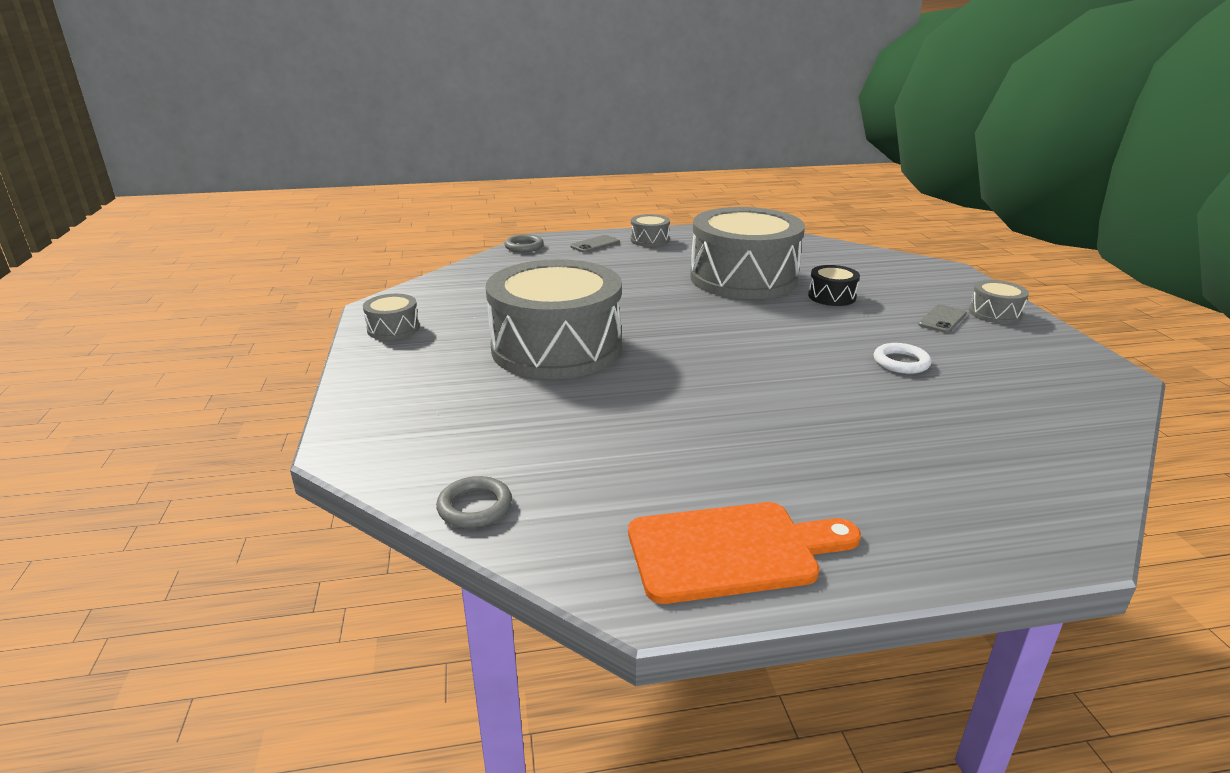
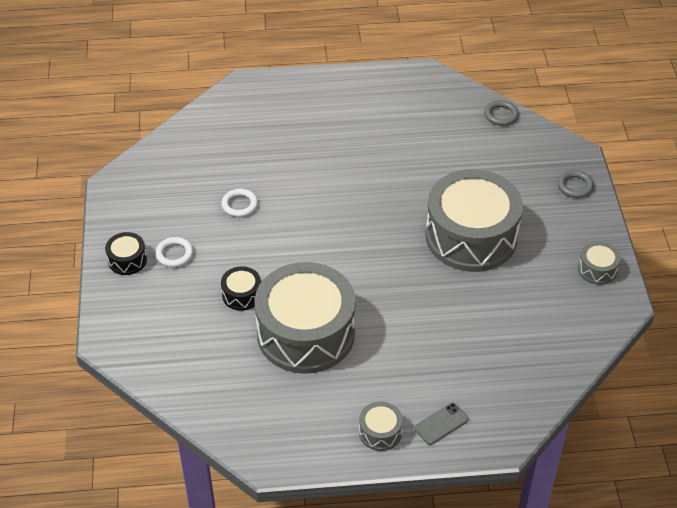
camera: 175 degrees left, 20 degrees up
(524, 246) = (518, 423): grey ring -> grey ring (575, 186)
(731, 550) = (389, 88): orange cutting board -> none
(942, 319) = (174, 254): grey phone -> white ring
(995, 313) = (127, 260): grey drum -> black drum

